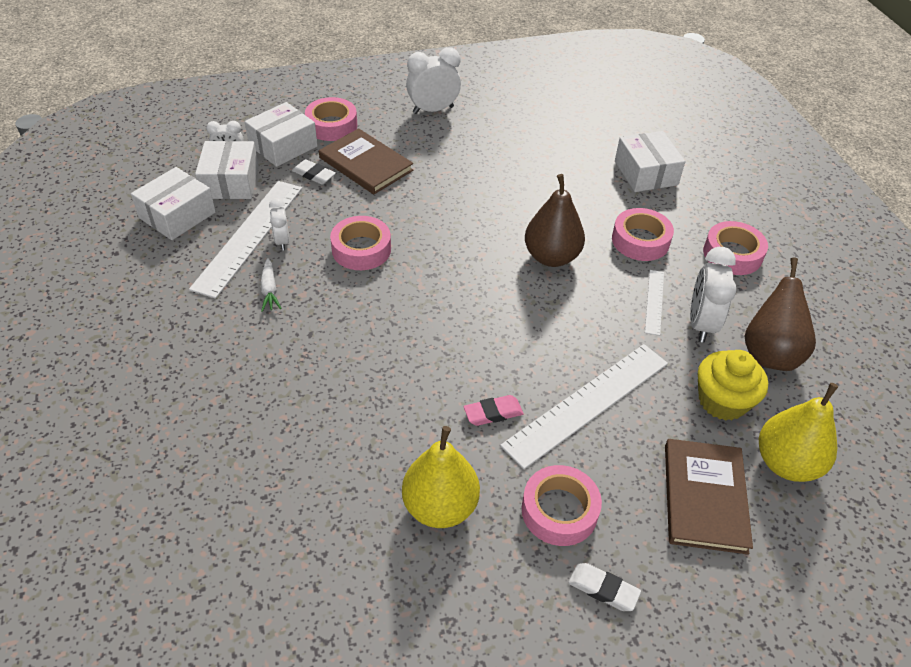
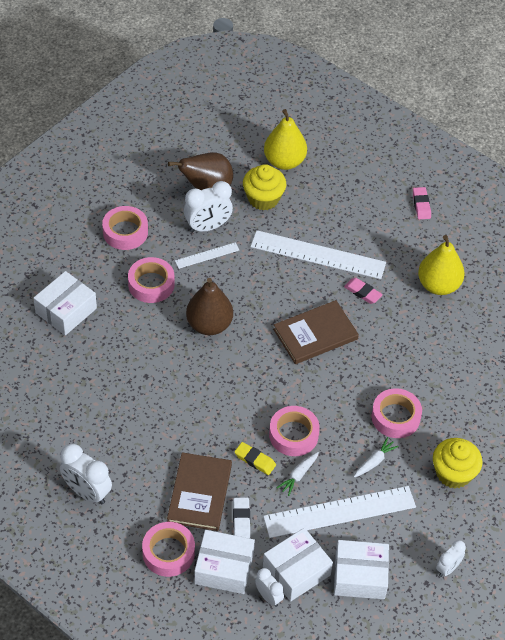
camera: 125 degrees left, 5 degrees up
(186, 343) = (453, 473): none -> yellow cupcake
(282, 241) = (326, 487): white clock -> white clock (448, 568)
(315, 230) = (298, 475): none -> white carrot
(362, 211) = (255, 460): none -> yellow eraser
(559, 510) = (396, 238): pink tape -> pink tape (395, 417)
(603, 589) = (421, 205): white eraser -> pink eraser
(704, 497) = (335, 186): brown book -> brown book (315, 334)

